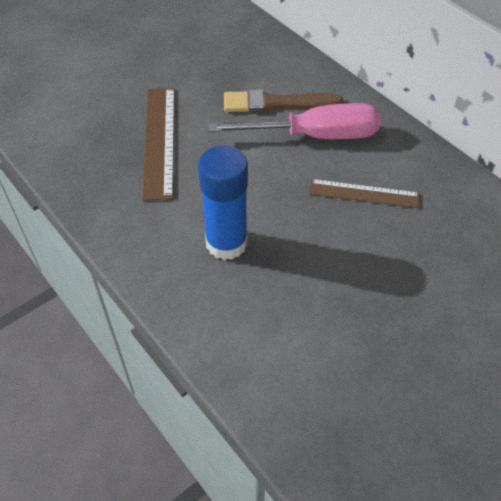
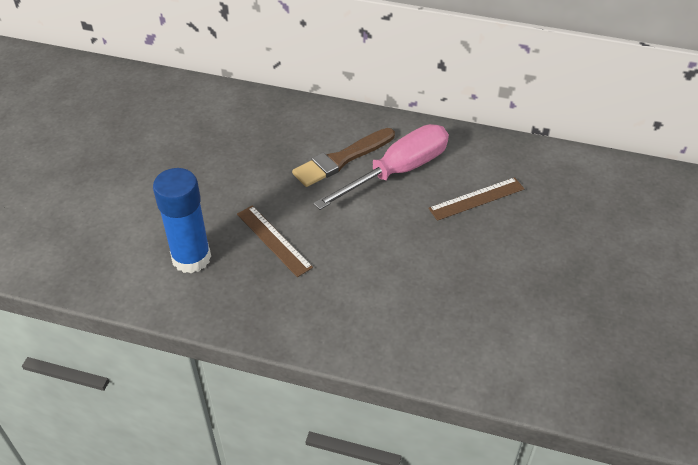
camera: 35 degrees left, 5 degrees down
(159, 141) = (273, 240): brown ruler -> brown ruler, size x0.65
(226, 243) = (412, 294): blue glue stick -> blue glue stick (191, 258)

